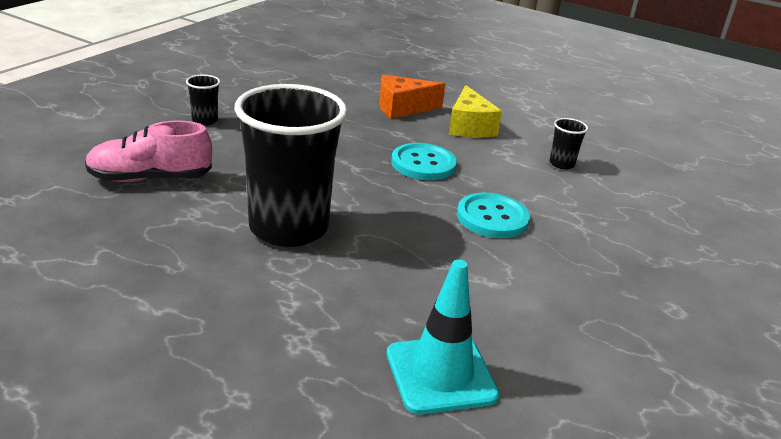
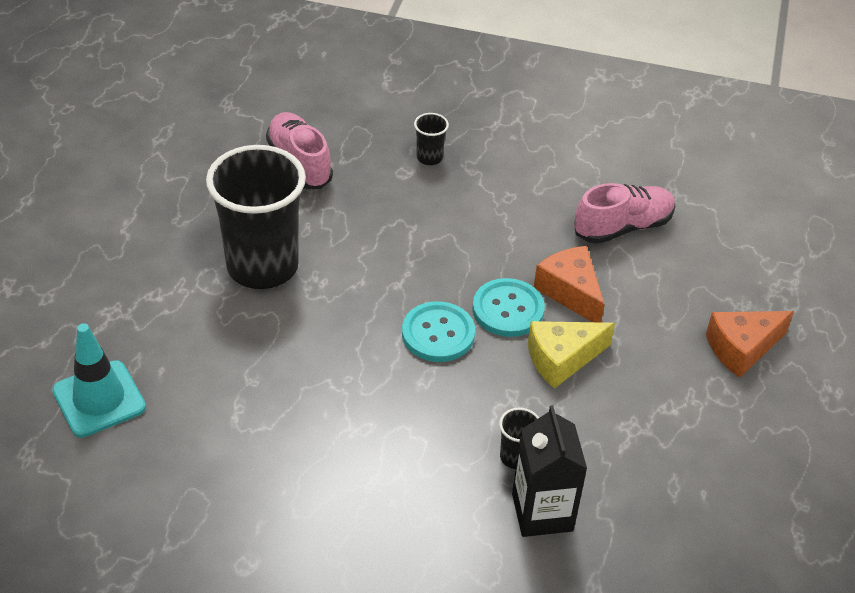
camera: 75 degrees right, 15 degrees up
(346, 77) = (623, 227): none -> pink shoe
(479, 75) = (741, 348): none -> orange cheese
(492, 218) = (352, 405): turquoise button -> turquoise button (508, 309)
(614, 167) = (542, 512): none -> black carton

